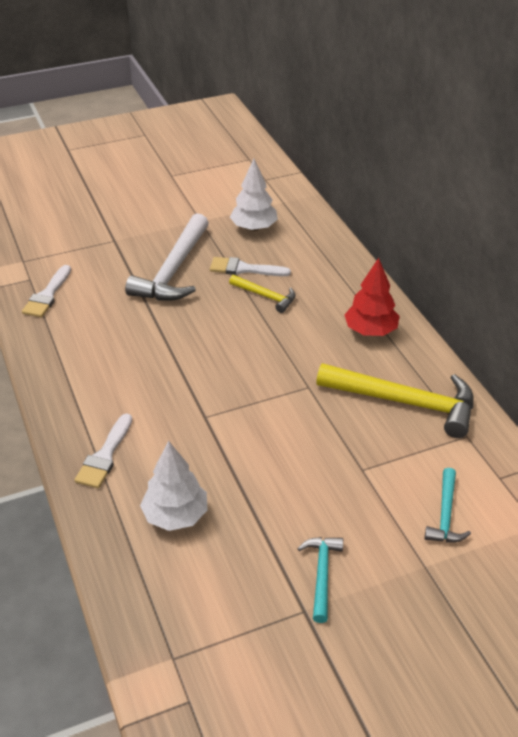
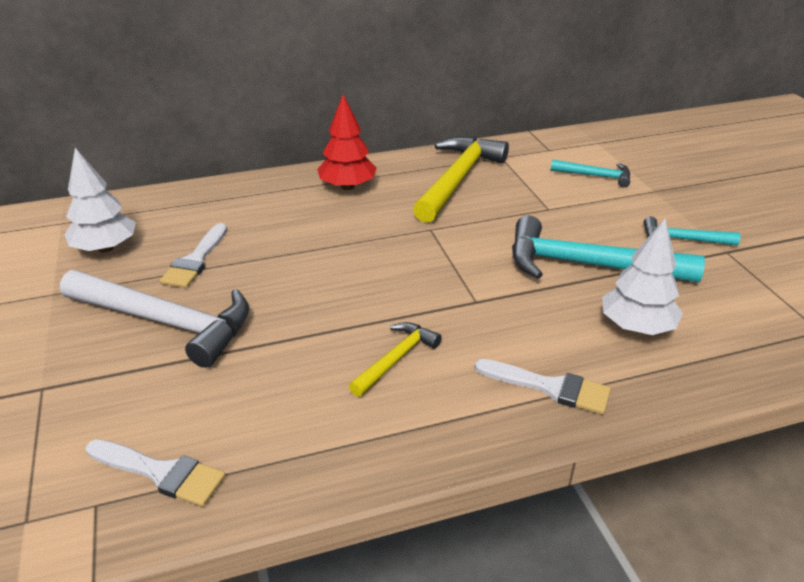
camera: 85 degrees left, 5 degrees down
(264, 491) = (587, 265): none -> turquoise hammer
(266, 296) = (261, 247): yellow hammer -> yellow hammer (396, 359)

